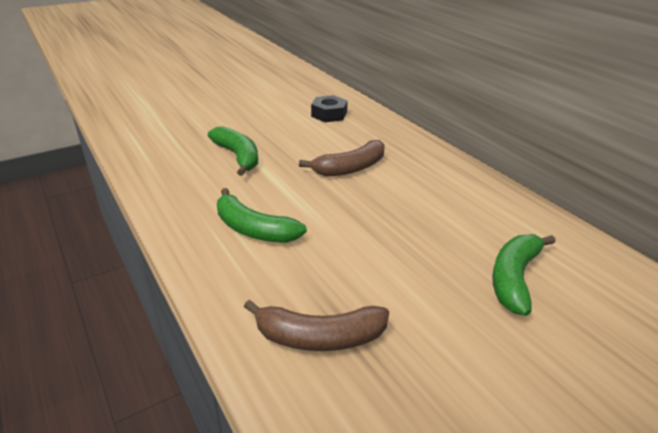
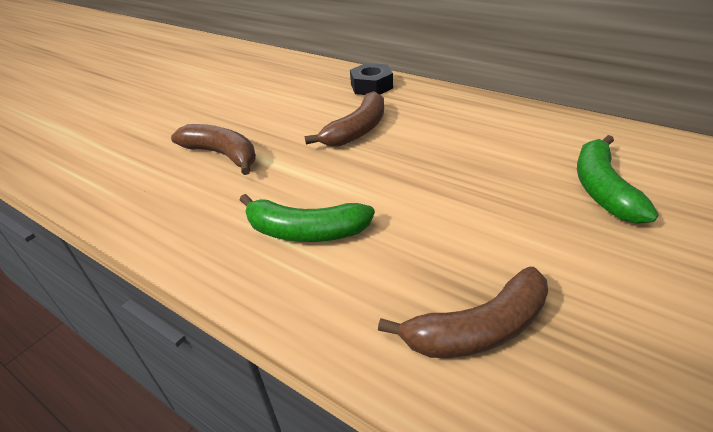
camera: 20 degrees left, 5 degrees up
(238, 156) = (222, 155): green banana -> brown banana
(329, 114) = (290, 82): black nut -> black nut (371, 86)

